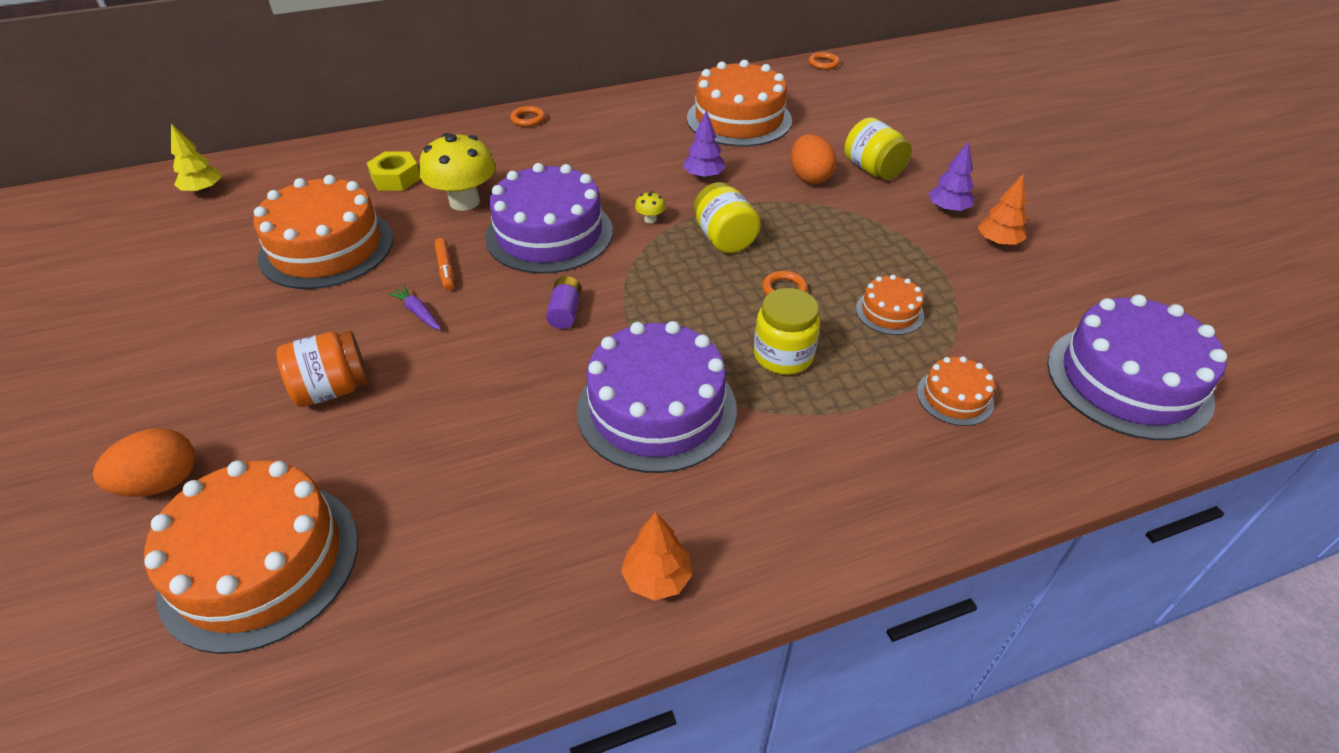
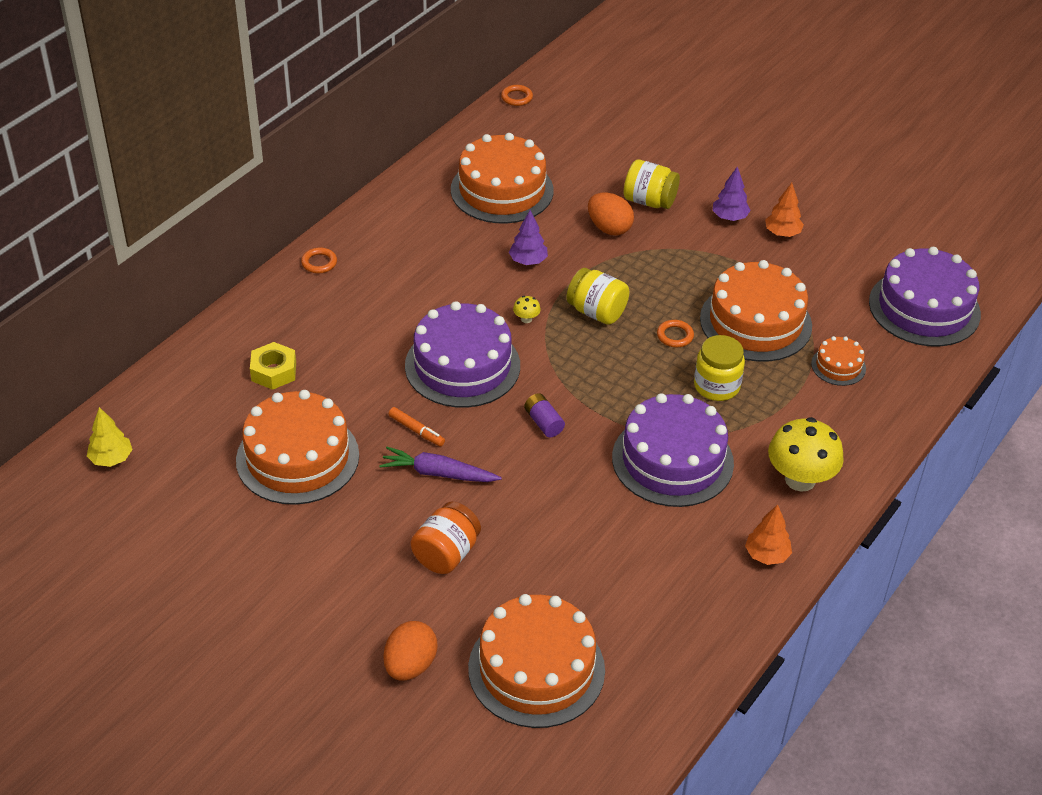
camera: 35 degrees left, 0 degrees up
(418, 313) = (438, 473): purple carrot -> purple carrot, size x1.69
(464, 202) = (361, 367): yellow mushroom -> yellow mushroom (800, 479)
(889, 312) = (755, 322): orange cake -> orange cake, size x2.11

